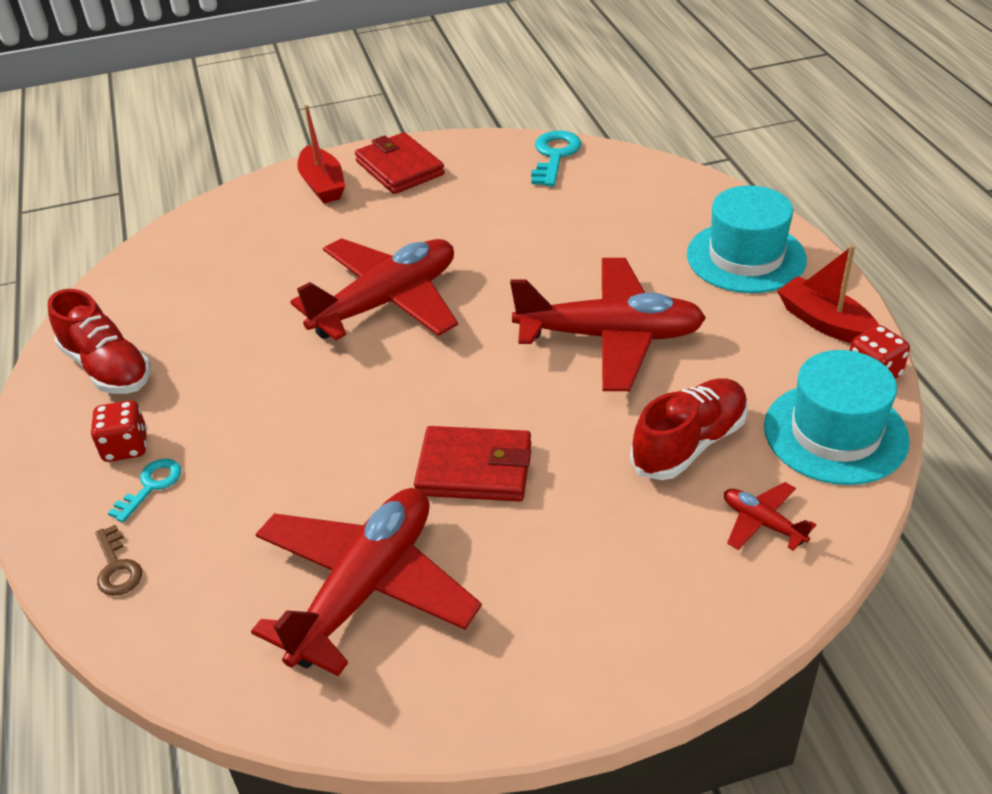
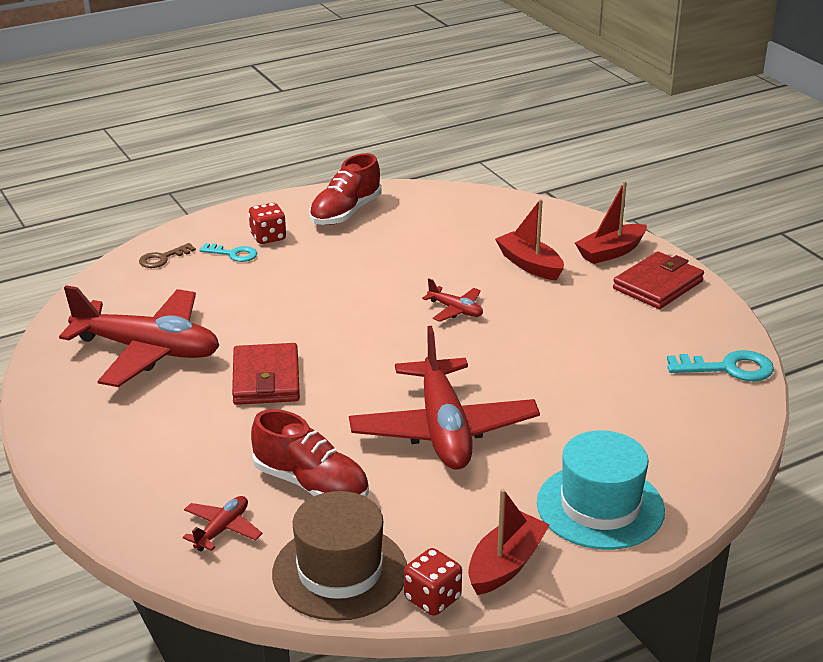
camera: 75 degrees right, 10 degrees down
(319, 239) = (529, 265): none -> red boat
(387, 302) = (455, 310): red plane -> red plane, size x0.43
(835, 433) = (340, 572): turquoise hat -> brown hat

